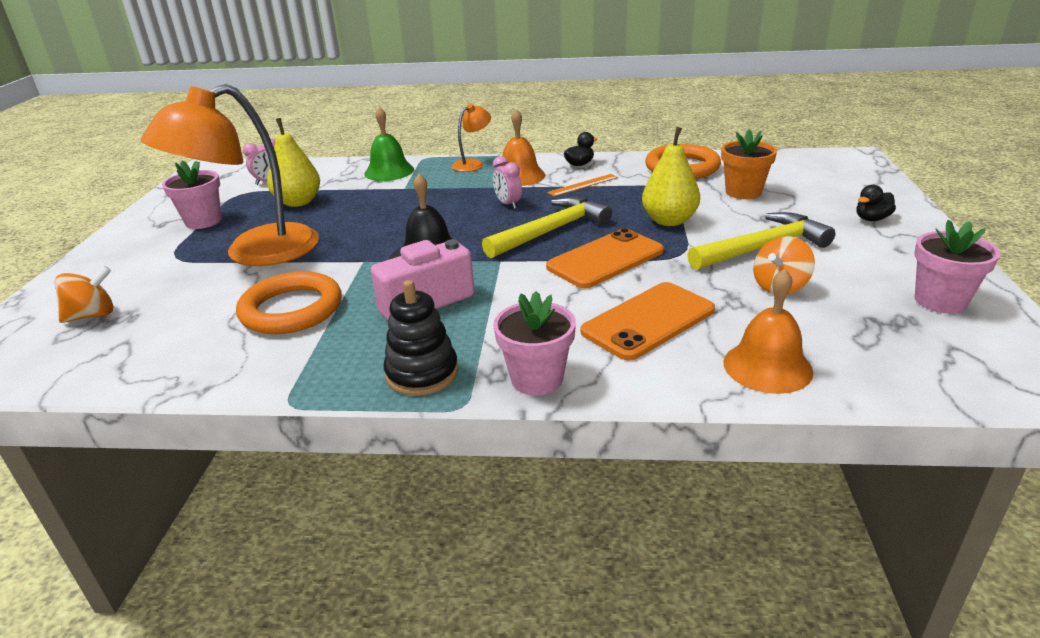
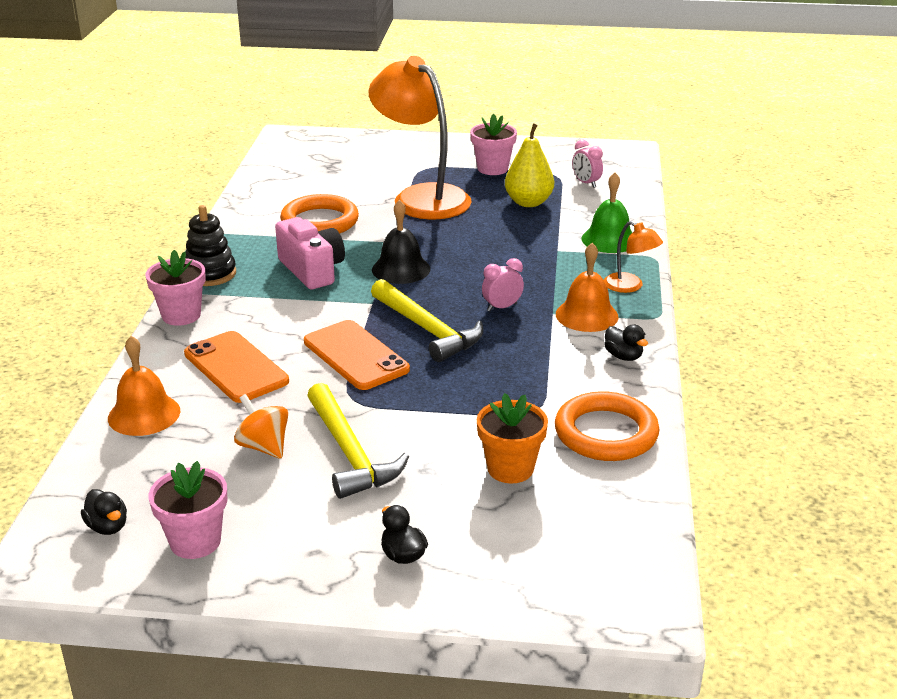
camera: 90 degrees right, 0 degrees up
(93, 315) = (340, 158): orange spinning top -> none
(583, 185) = (552, 355): orange ruler -> none
(669, 221) = (435, 402): yellow pear -> none
(968, 352) = (108, 527): none -> black duck

